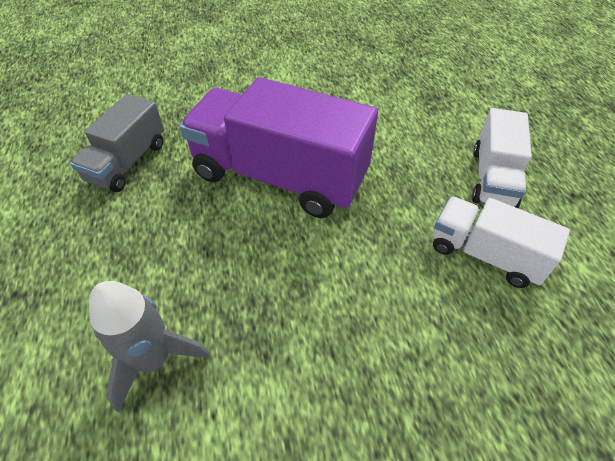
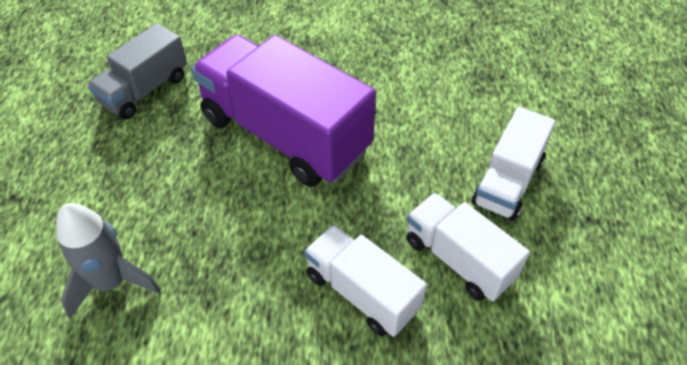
camera: 15 degrees right, 0 degrees up
(412, 306) = (362, 292): none -> white truck

